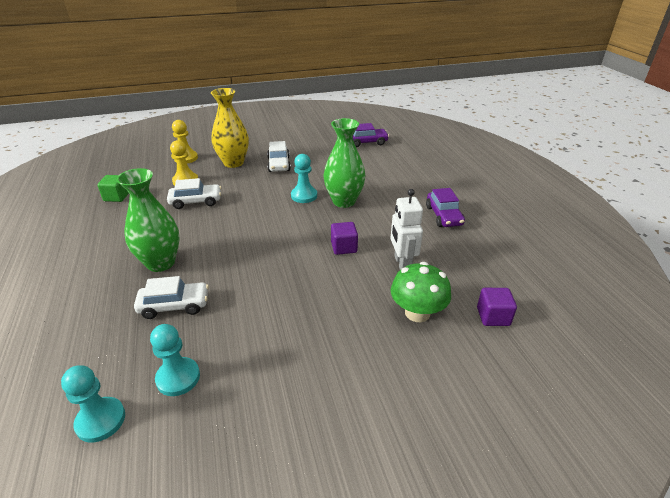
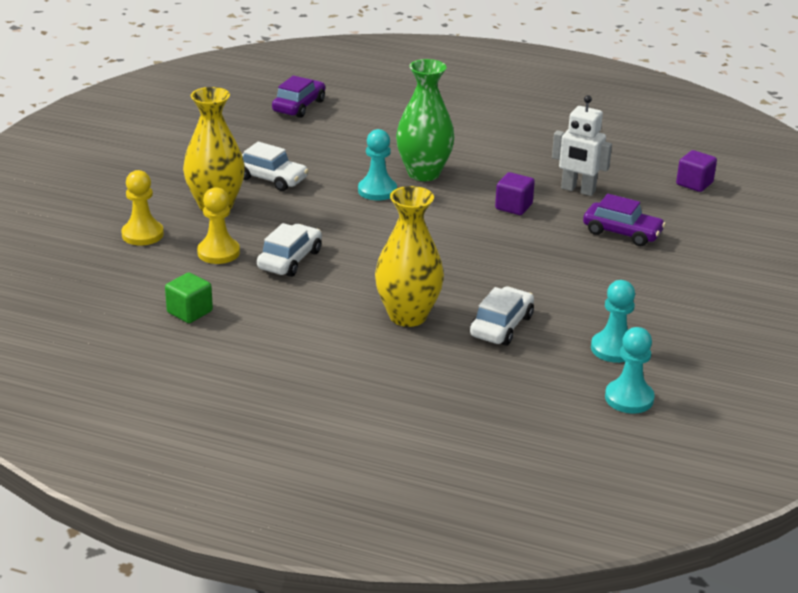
camera: 55 degrees left, 5 degrees down
(161, 263) = (408, 316): green vase -> yellow vase
(417, 313) = (653, 212): green mushroom -> none
(444, 216) = (526, 136): purple car -> purple car (622, 233)

